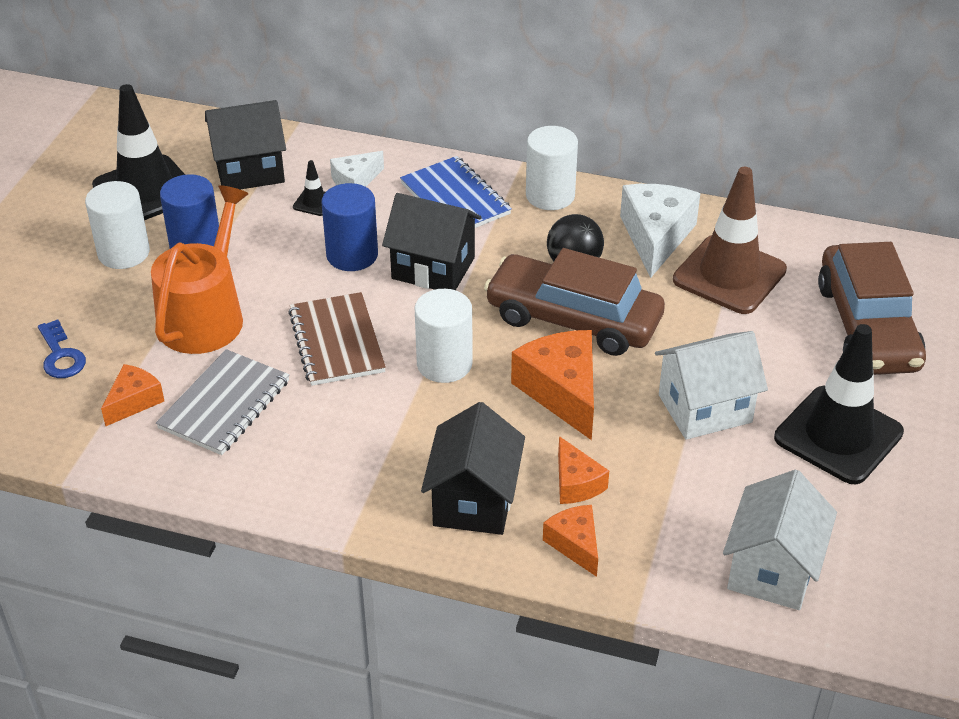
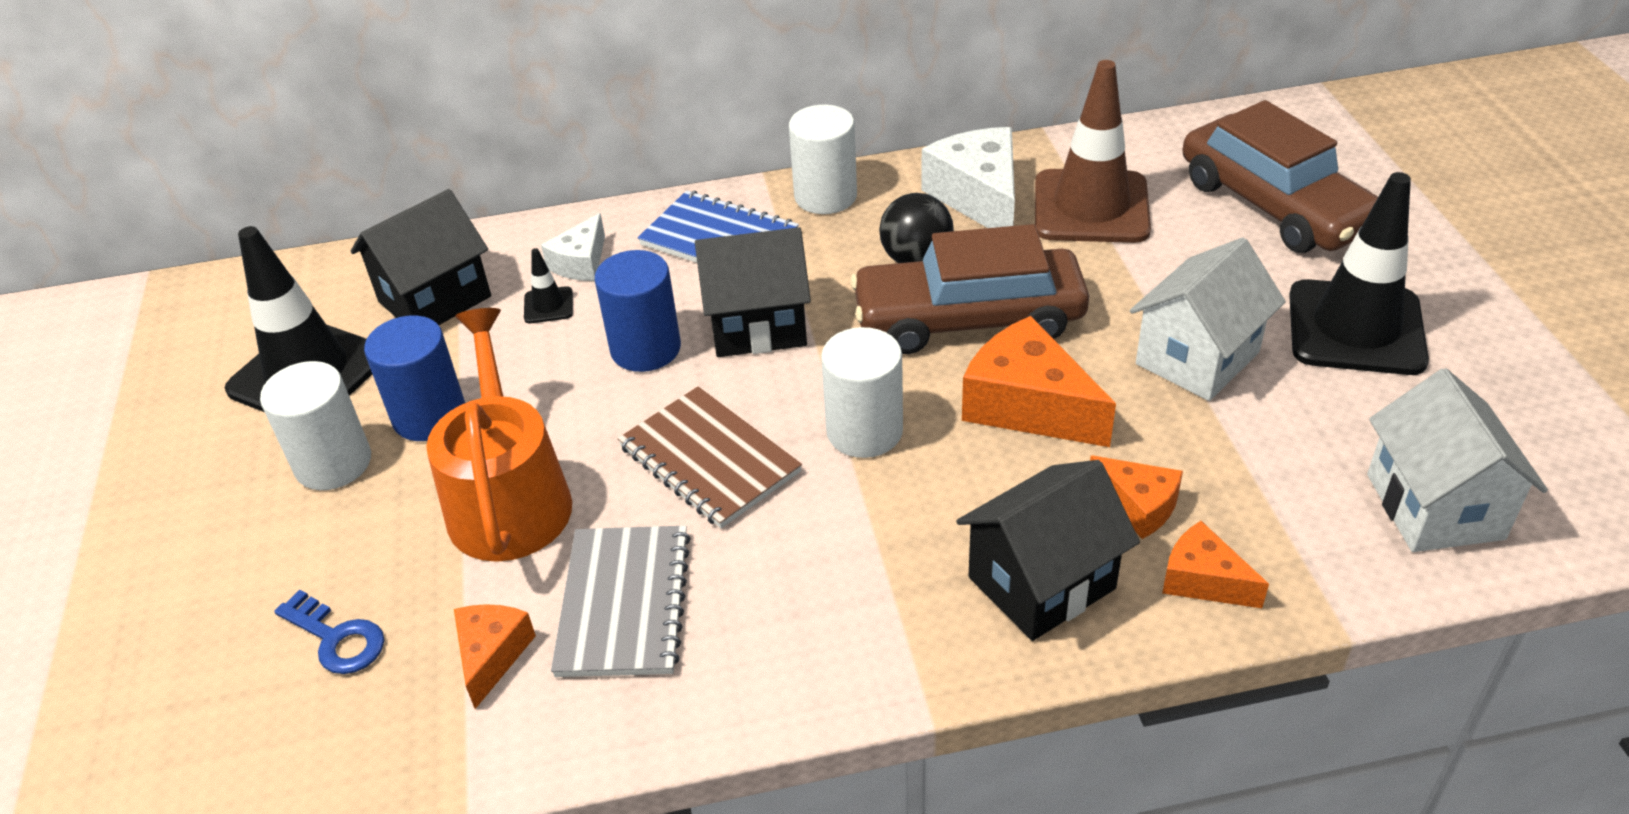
camera: 25 degrees left, 0 degrees up
(474, 501) = (1041, 583): black house -> black house turned 75 degrees clockwise

